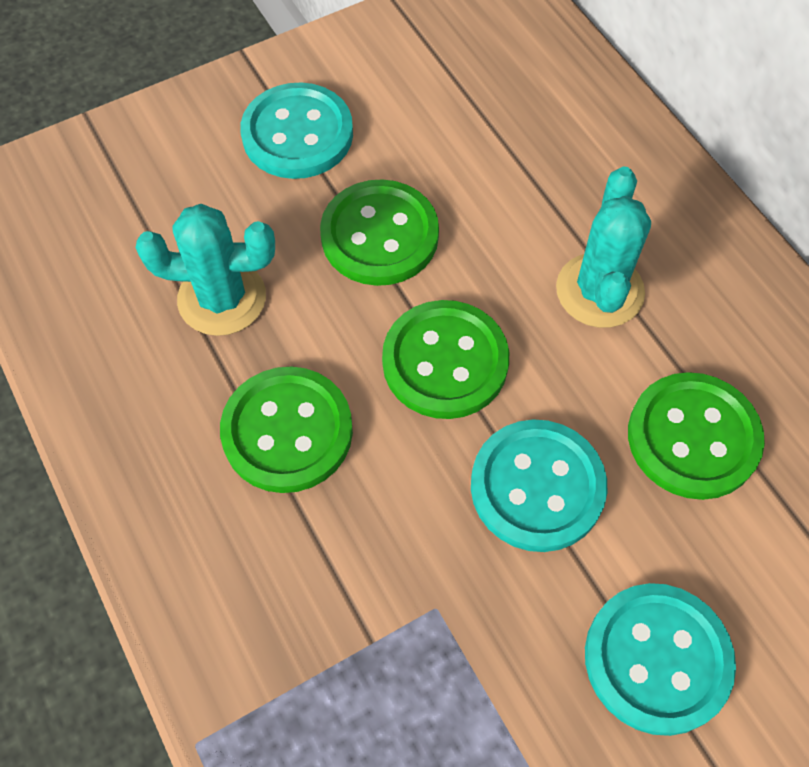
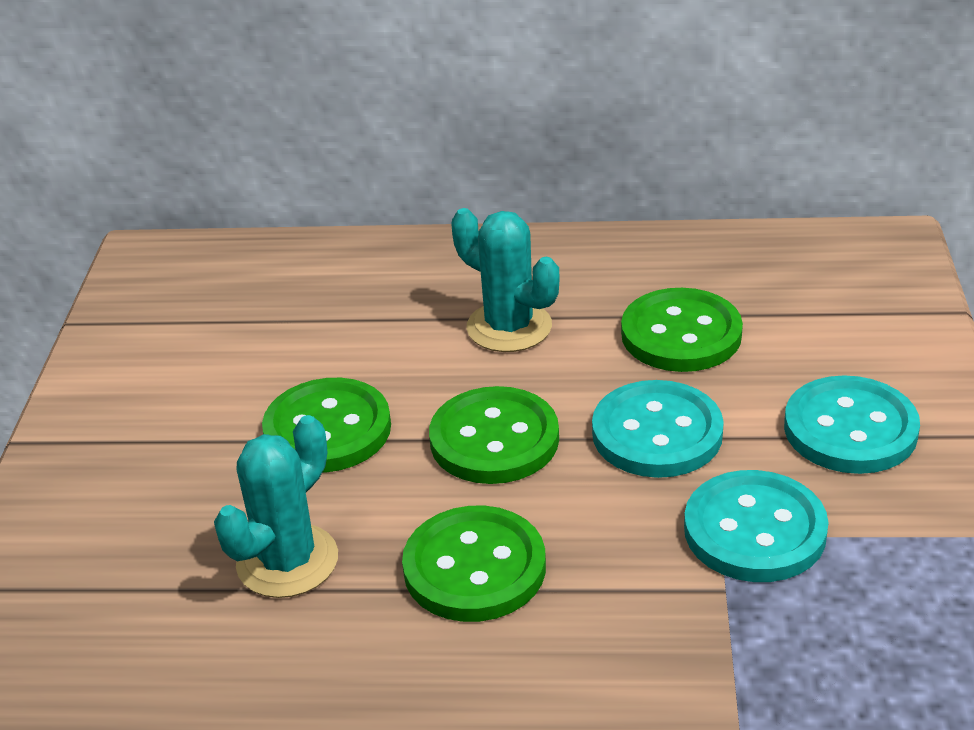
camera: 55 degrees left, 25 degrees down
(297, 134) = (158, 440): turquoise button -> turquoise button (754, 530)

